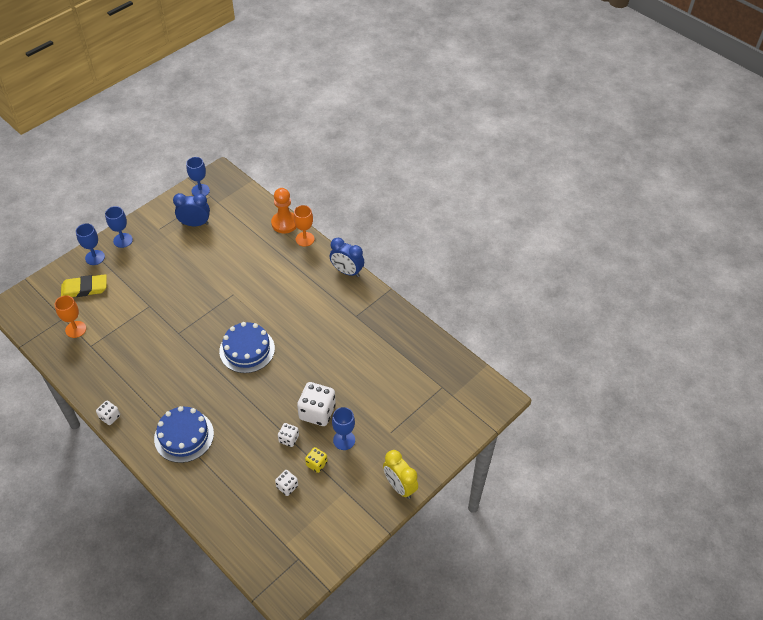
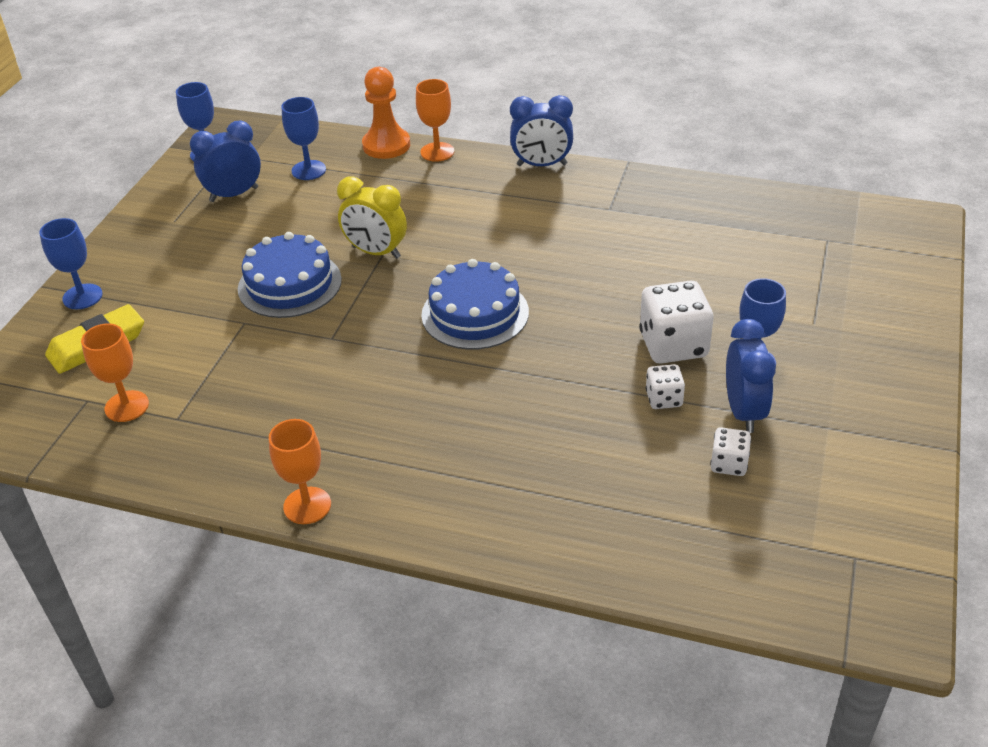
camera: 25 degrees left, 10 degrees down
(110, 417) = (307, 505): white dice -> orange goblet
(123, 240) = (118, 257): blue goblet -> blue goblet (308, 170)
(184, 436) = (476, 473): blue cake -> blue cake (289, 284)
(316, 464) = (744, 412): yellow dice -> blue clock
(399, 486) = (904, 383): yellow clock -> yellow clock (376, 252)

